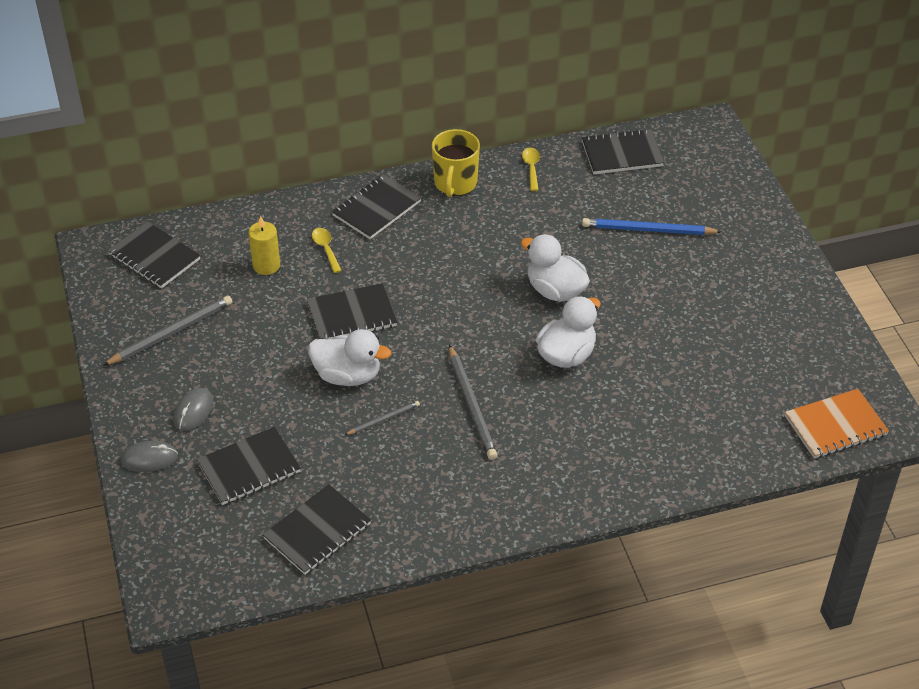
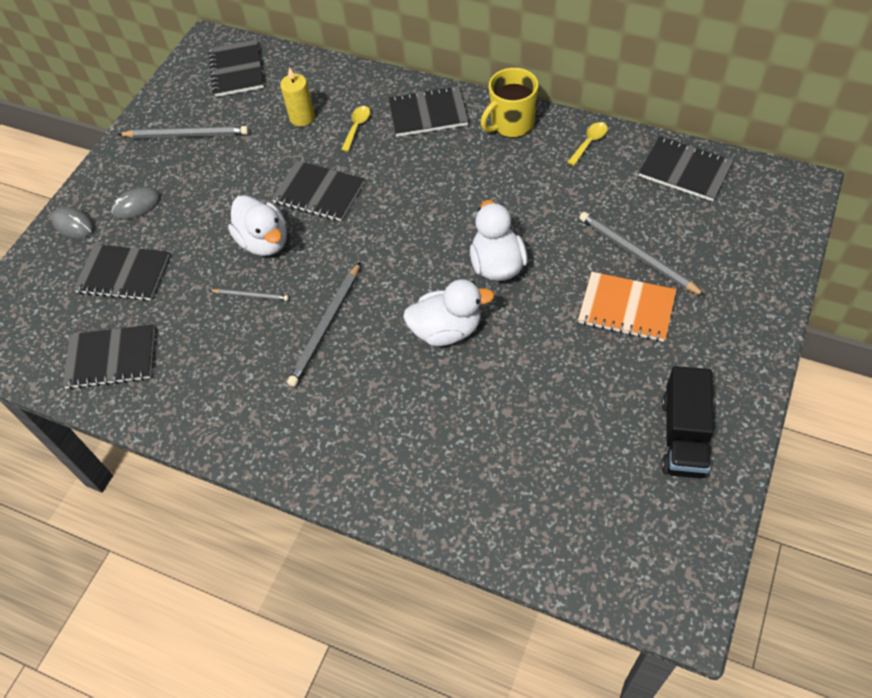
camera: 45 degrees right, 10 degrees up
(648, 230) = (637, 255): blue pencil -> grey pencil
(793, 328) = (683, 436): none -> black truck
(835, 426) = (624, 568): orange notebook -> orange notebook (626, 308)

